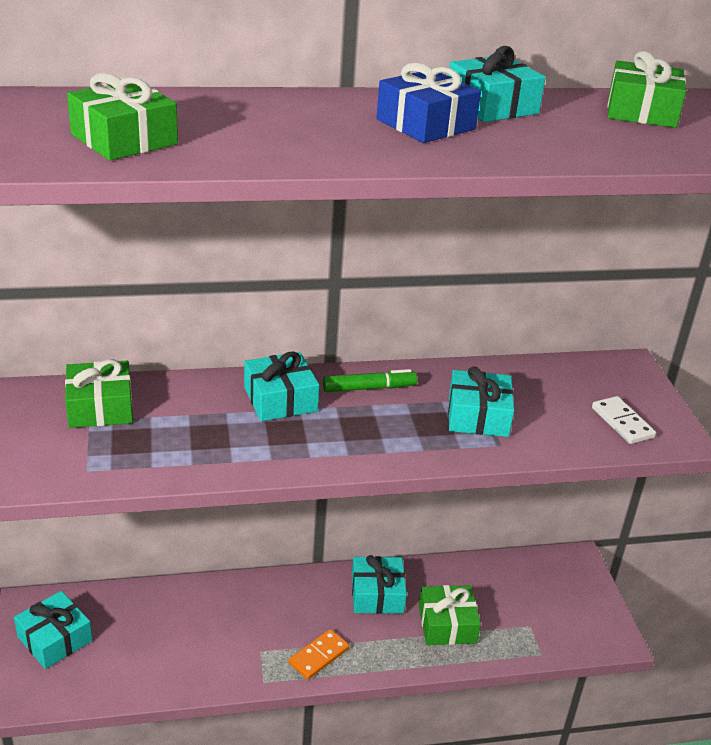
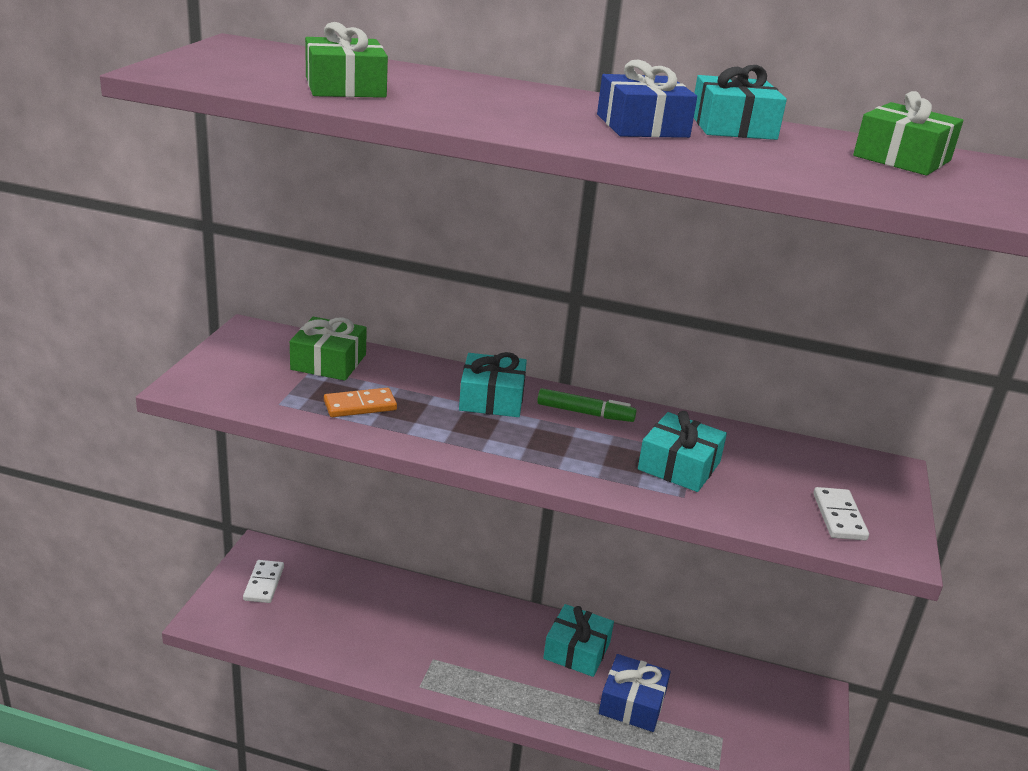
camera: 25 degrees right, 5 degrees down
(55, 639) = (263, 583): turquoise gift -> white domino
(318, 656) = (485, 683): orange domino -> orange domino (360, 405)
(447, 624) = (632, 703): green gift -> blue gift

